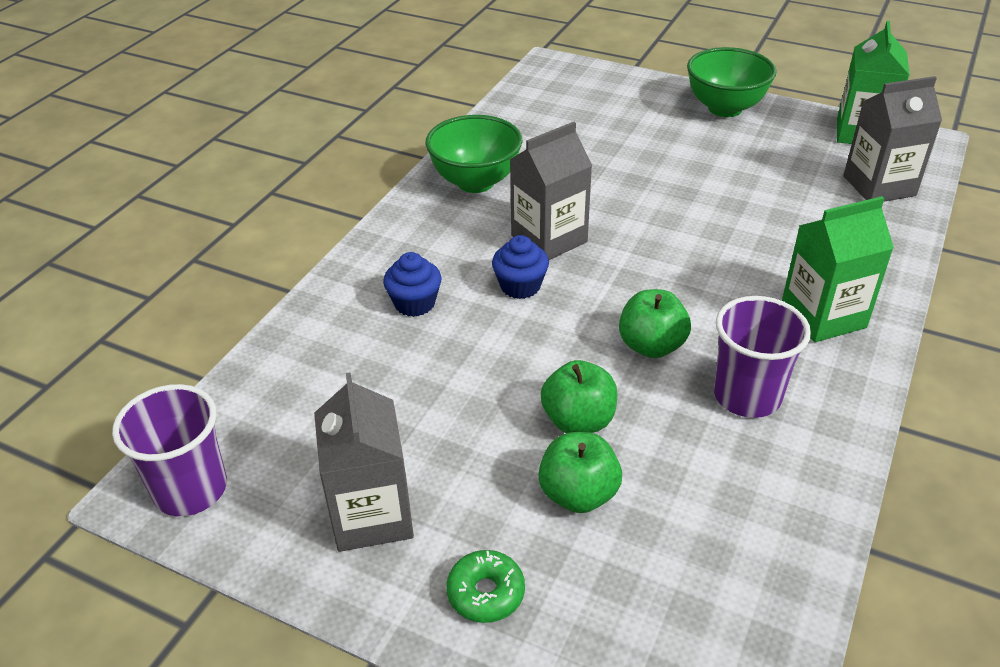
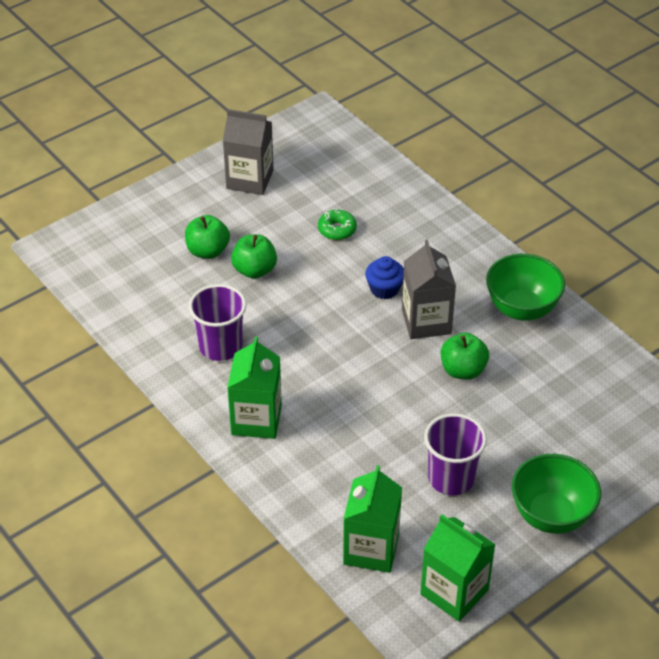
camera: 115 degrees right, 5 degrees up
(190, 489) = (310, 127): purple cup -> purple cup (451, 478)
(414, 303) = (399, 238): blue cupcake -> none
(486, 593) = (179, 202): green donut -> green donut (337, 230)
(651, 346) = (289, 325): green apple -> green apple (463, 370)
(879, 186) = (371, 549): grey carton -> green carton

